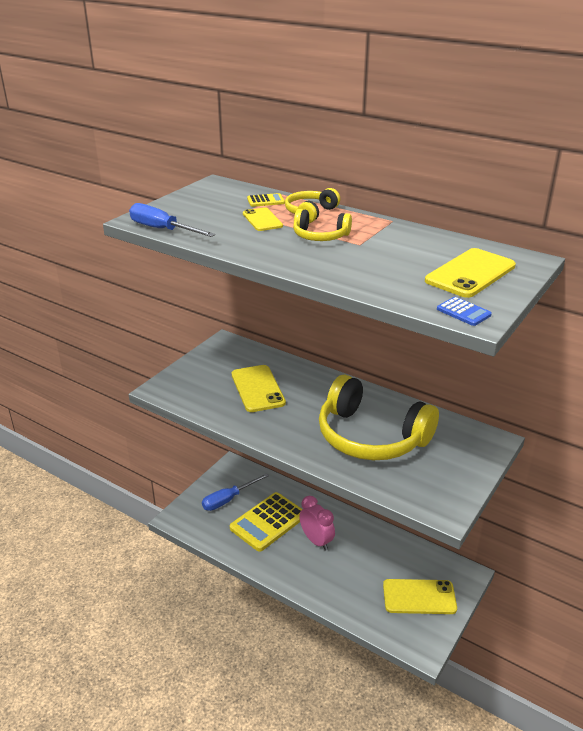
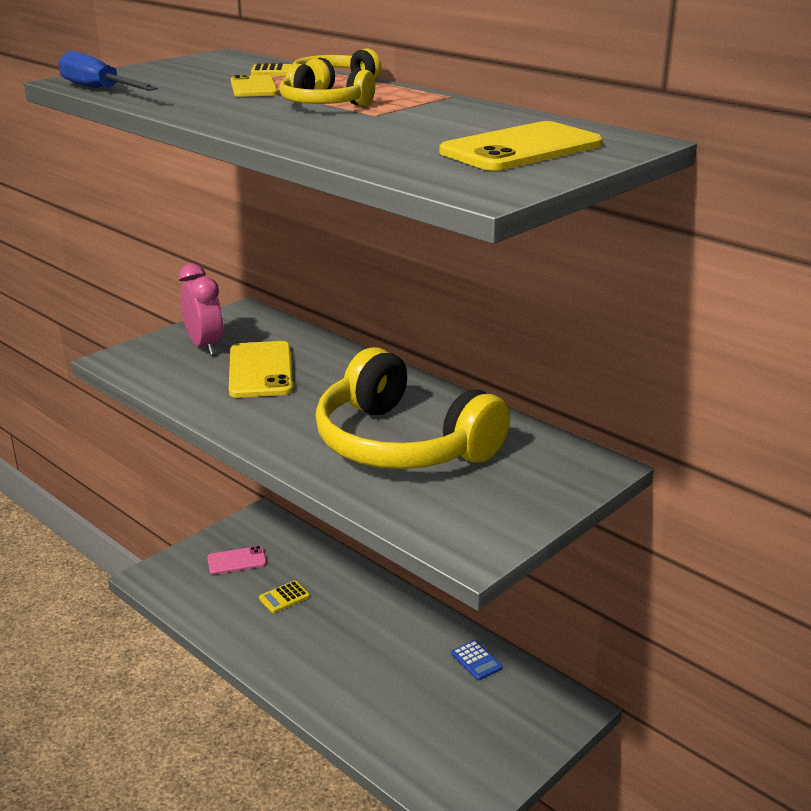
camera: 10 degrees right, 5 degrees down
(228, 499) = (236, 561): blue screwdriver -> pink phone
(268, 522) = (284, 597): yellow calculator -> yellow calculator, size x0.42
(316, 541) = (348, 632): pink clock -> pink clock (204, 346)
(419, 597) = (482, 731): yellow phone -> none
(463, 312) = (470, 184): blue calculator -> blue calculator (476, 661)

